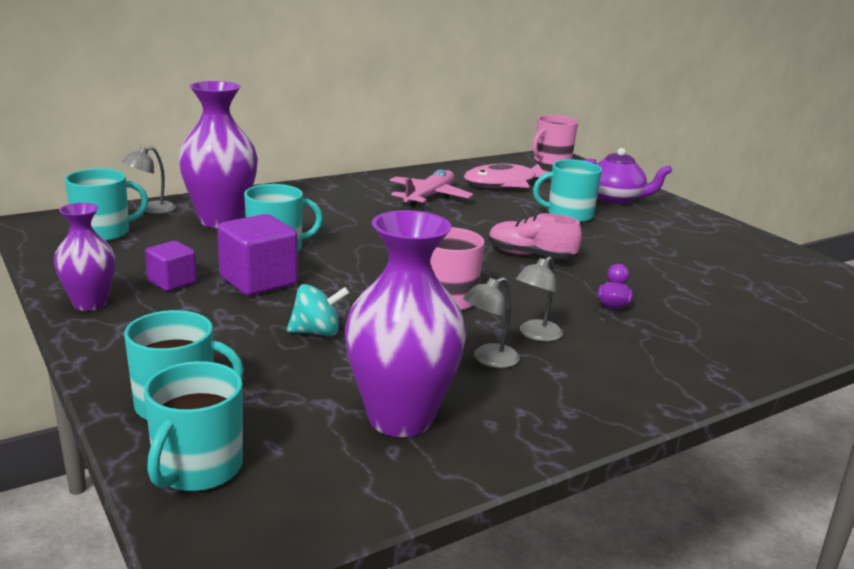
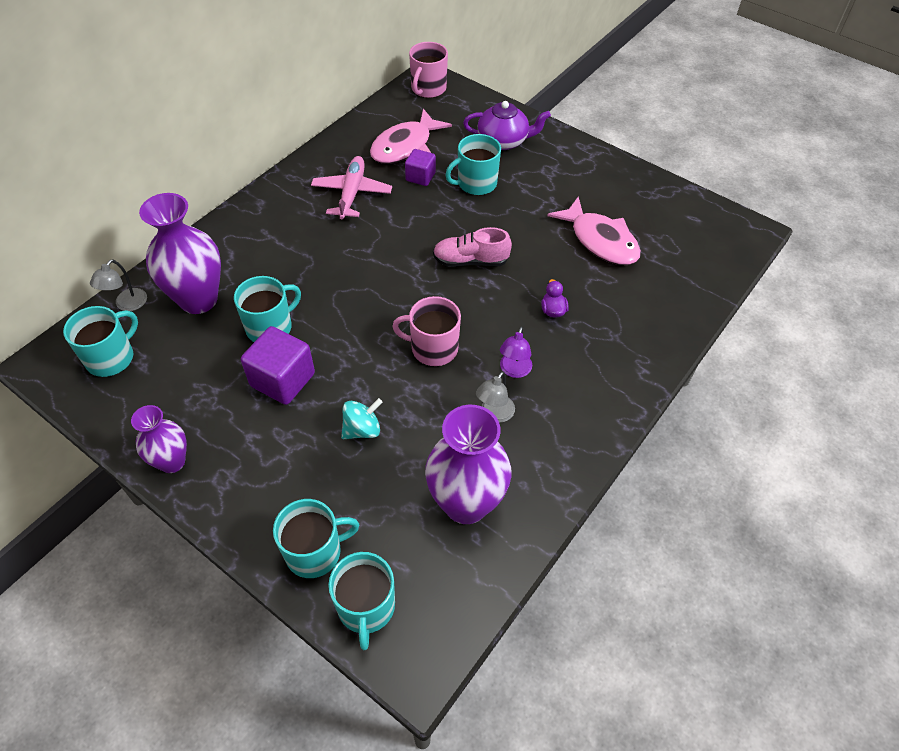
camera: 20 degrees left, 30 degrees up
(172, 282) = (216, 407): purple cube -> purple cube (420, 177)
(536, 335) = (514, 371): grey lamp -> purple lamp
(700, 274) = (600, 240): none -> pink fish

